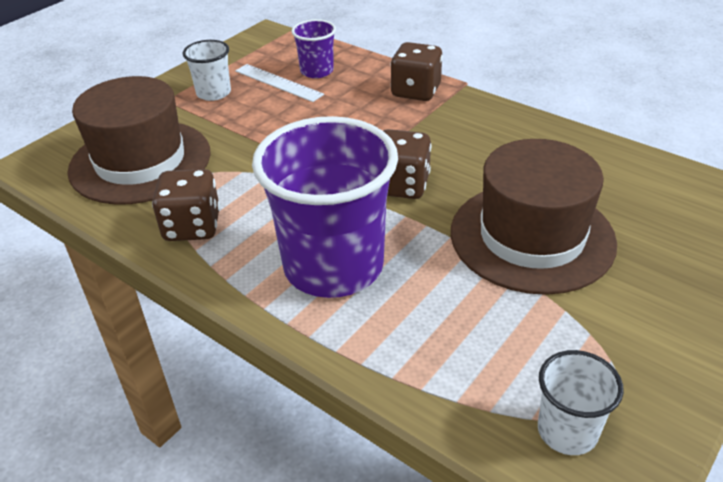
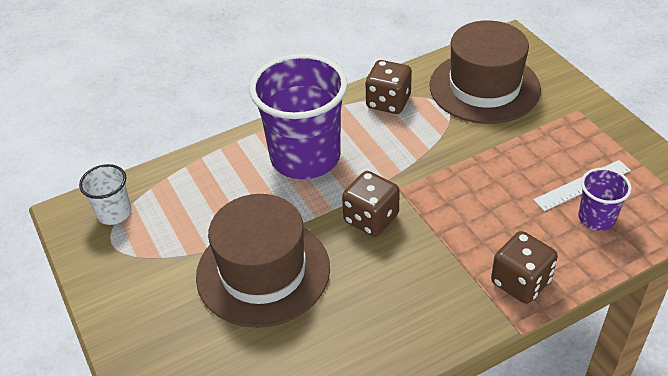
camera: 115 degrees right, 5 degrees up
(213, 93) = (578, 140): white cup -> none

